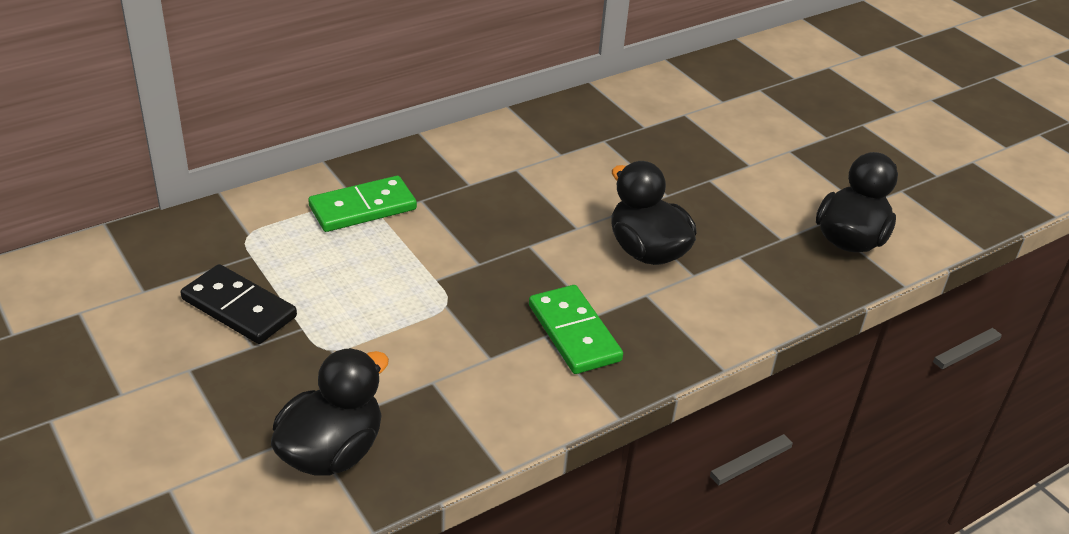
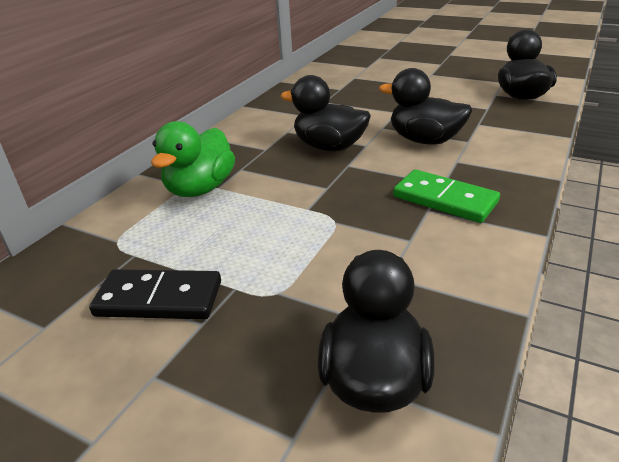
camera: 25 degrees left, 5 degrees down
(362, 208) = (200, 189): green domino -> green duck
(536, 212) = (329, 147): none -> black duck

